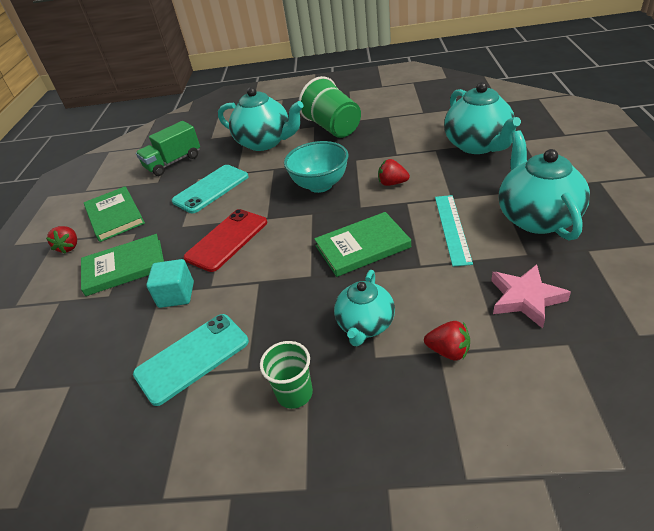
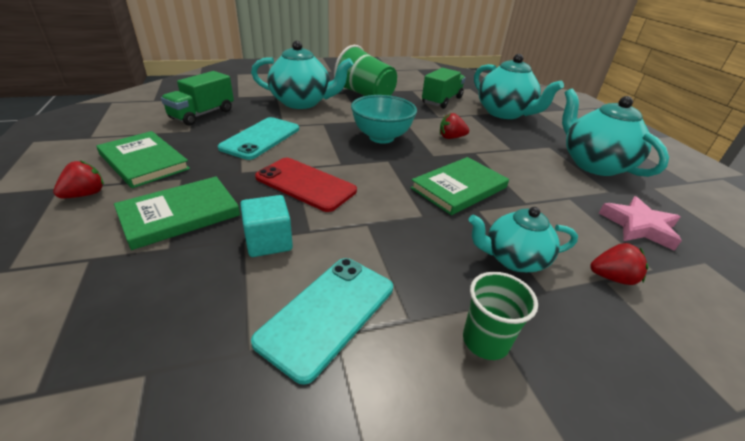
camera: 25 degrees left, 5 degrees down
(69, 247) = (85, 194): red strawberry -> red strawberry turned 120 degrees counterclockwise
(227, 240) = (305, 184): red phone -> red phone turned 75 degrees counterclockwise
(365, 325) = (513, 259): turquoise teapot -> turquoise teapot turned 90 degrees clockwise
(413, 130) = (442, 101): none -> green truck
(452, 228) = (531, 172): turquoise ruler -> none

